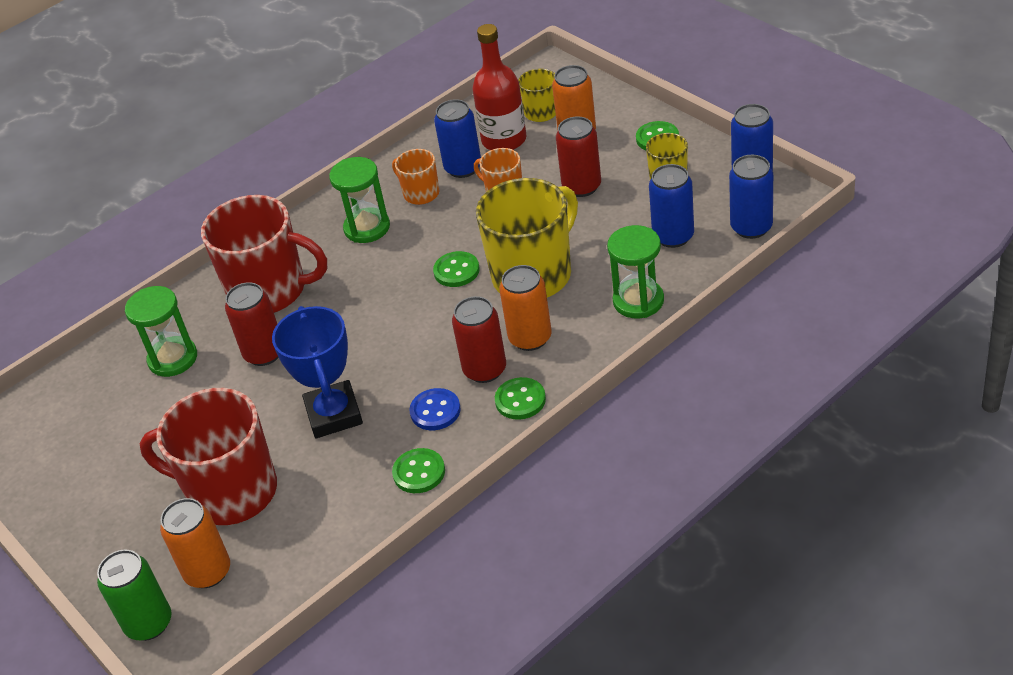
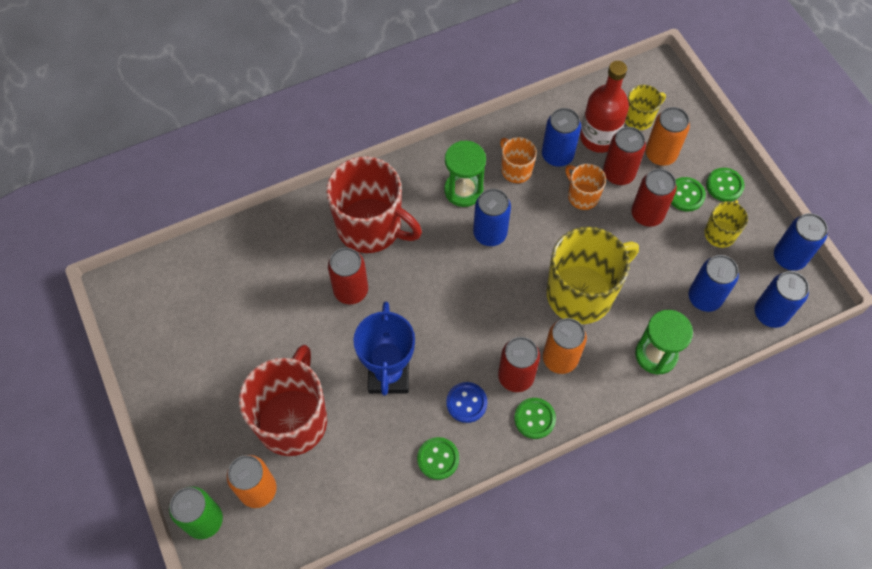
camera: 10 degrees right, 20 degrees up
(173, 359) = (280, 268): green hourglass -> none
(231, 492) = (293, 420): red mug -> red mug turned 75 degrees clockwise
(410, 255) = (490, 233): none -> blue can
(456, 271) = (522, 265): green button -> green button (685, 195)
(537, 163) = (618, 173): none -> red can

